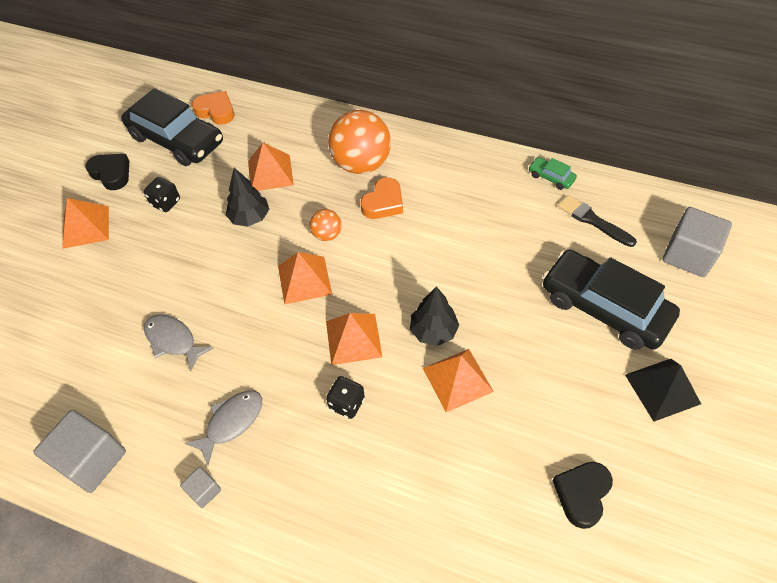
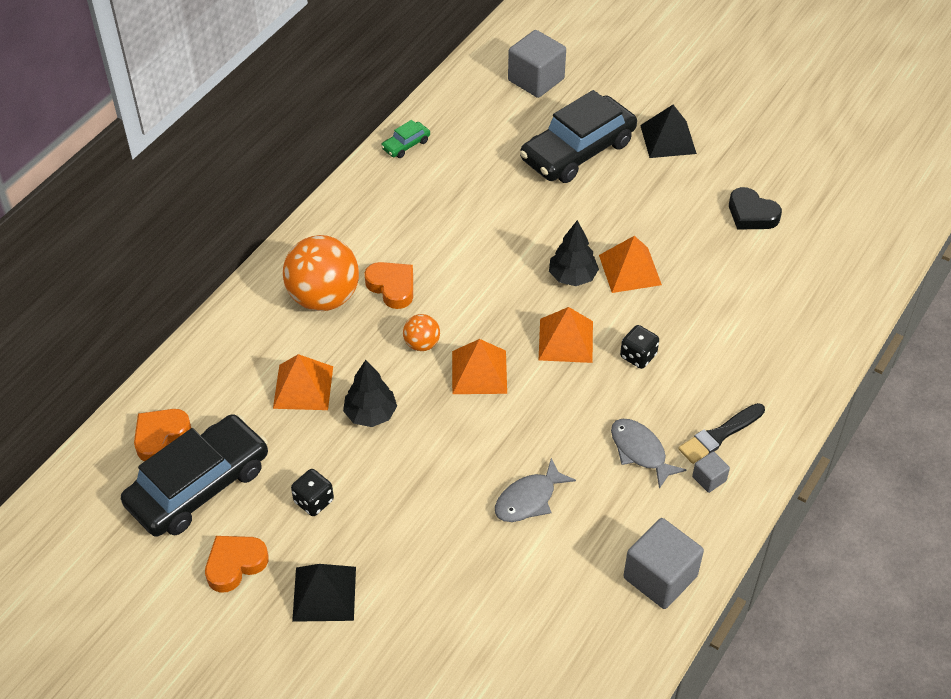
camera: 80 degrees left, 5 degrees down
(86, 227) = (324, 593): orange pyramid -> black pyramid
(111, 174) = (235, 564): black heart -> orange heart
(593, 220) = (474, 130): black brush -> black brush (719, 435)

